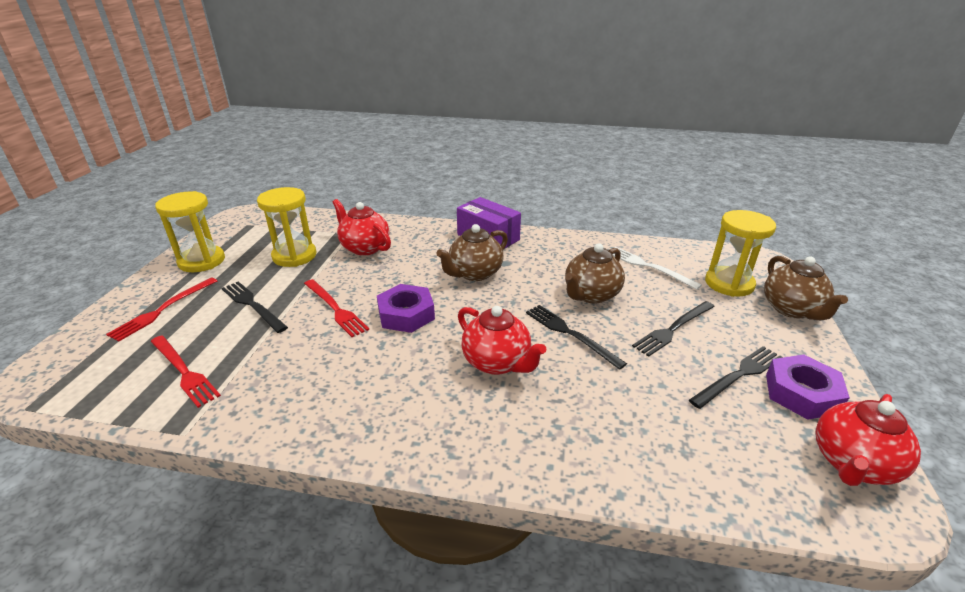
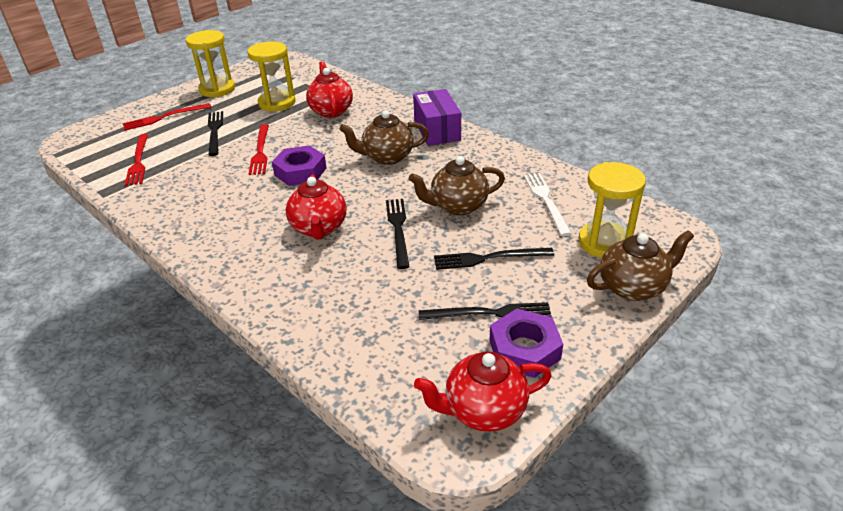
camera: 35 degrees right, 5 degrees up
(791, 309) = (633, 287): brown teapot -> brown teapot turned 135 degrees counterclockwise

